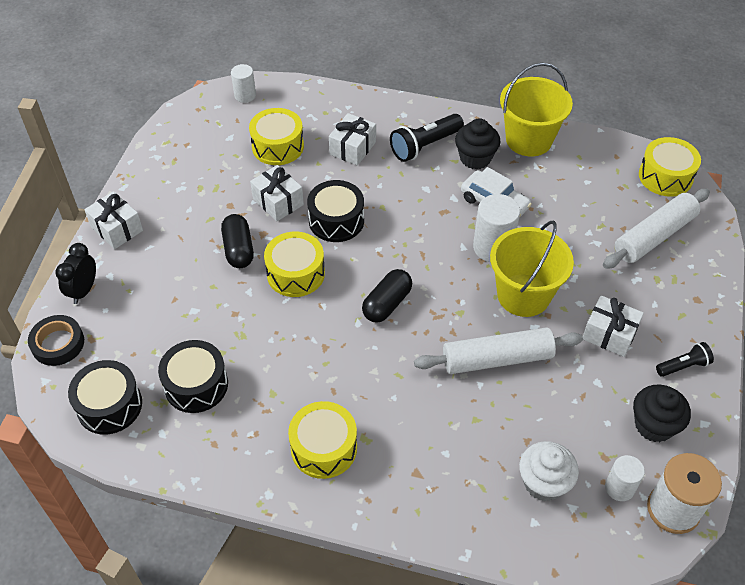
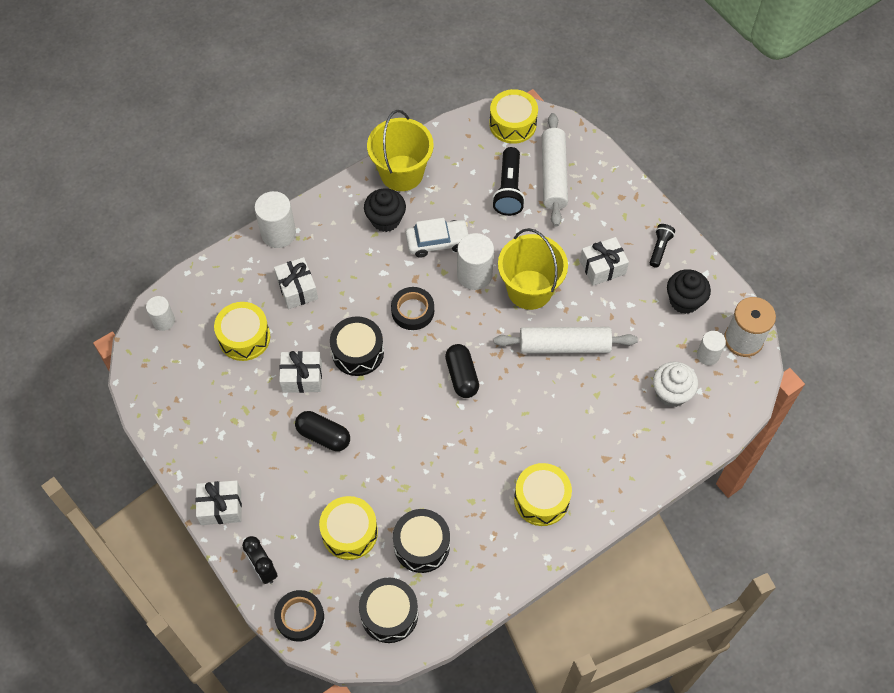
camera: 50 degrees left, 10 degrees up
(295, 273) = (382, 414): yellow drum -> yellow drum (349, 532)
(388, 107) = (278, 233): none -> white cylinder
(412, 230) = (412, 311): none -> black tape
(425, 146) = (342, 241): black flashlight -> black flashlight (509, 189)
(497, 359) = (564, 346): white rolling pin -> white rolling pin turned 60 degrees clockwise

